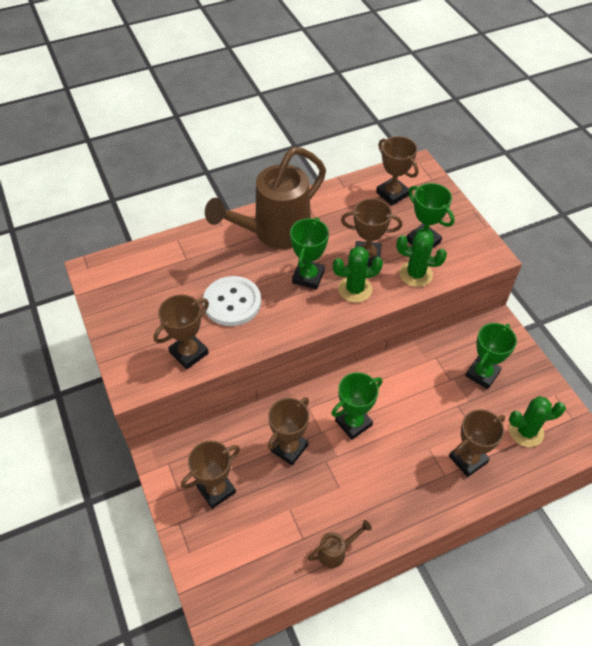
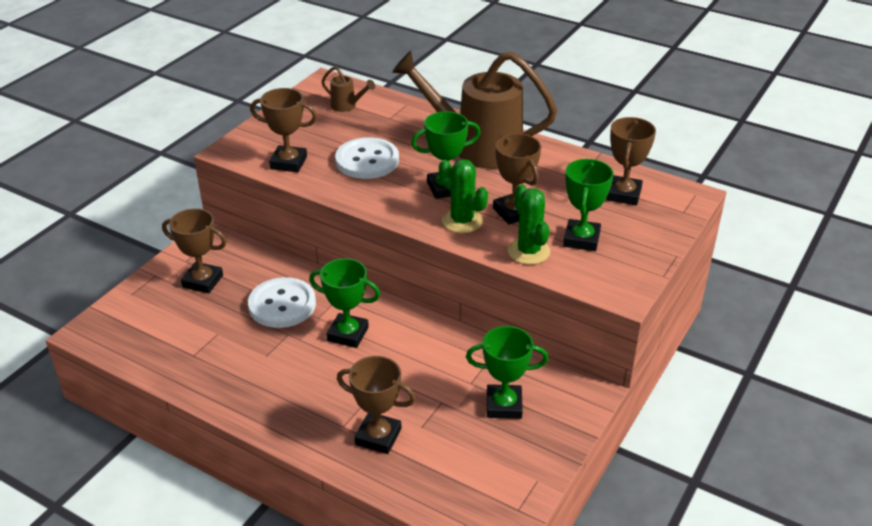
camera: 55 degrees right, 15 degrees down
(289, 448) = (282, 305): brown trophy -> white button
(336, 551) = (195, 382): brown watering can -> brown watering can (347, 106)
(526, 431) = (459, 472): green cactus -> none

